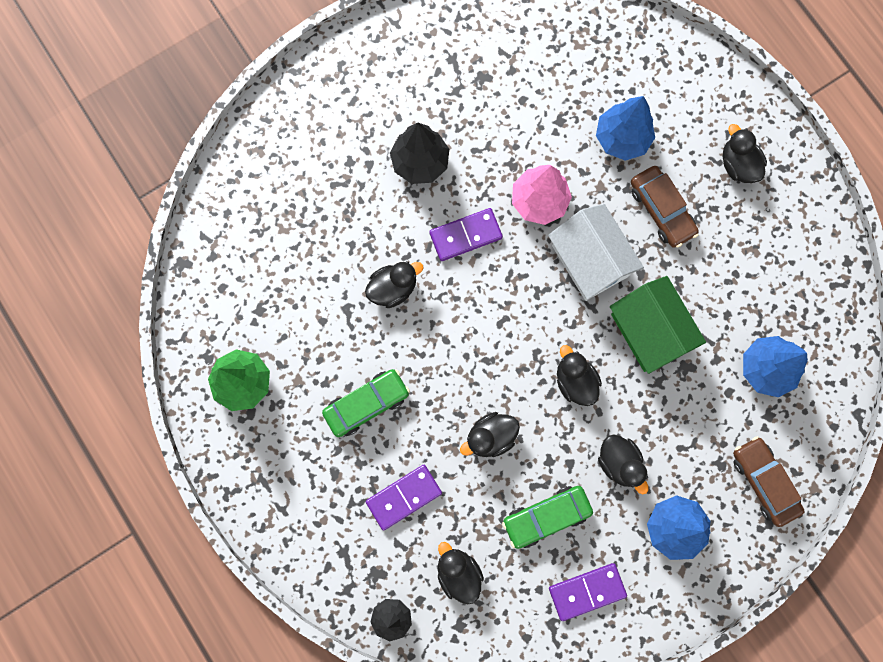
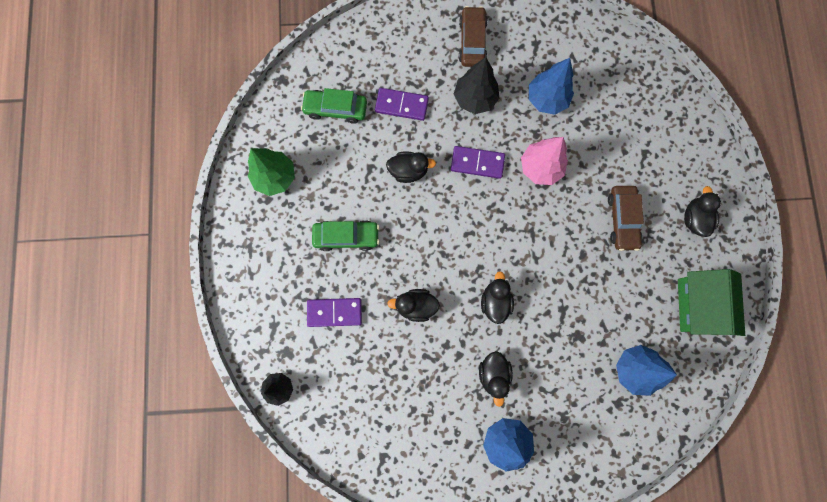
camera: 30 degrees right, 0 degrees up
(458, 573) = (341, 384): black duck -> none
(546, 516) = (422, 381): green car -> green car (335, 109)
(587, 591) = (420, 449): purple domino -> purple domino (401, 105)
(589, 261) = (552, 226): white house -> none
(622, 138) = (622, 157): blue tree -> blue tree (546, 99)
(649, 331) = (566, 296): green house -> green house (698, 305)
(764, 481) = (588, 447): brown car -> brown car (472, 42)

